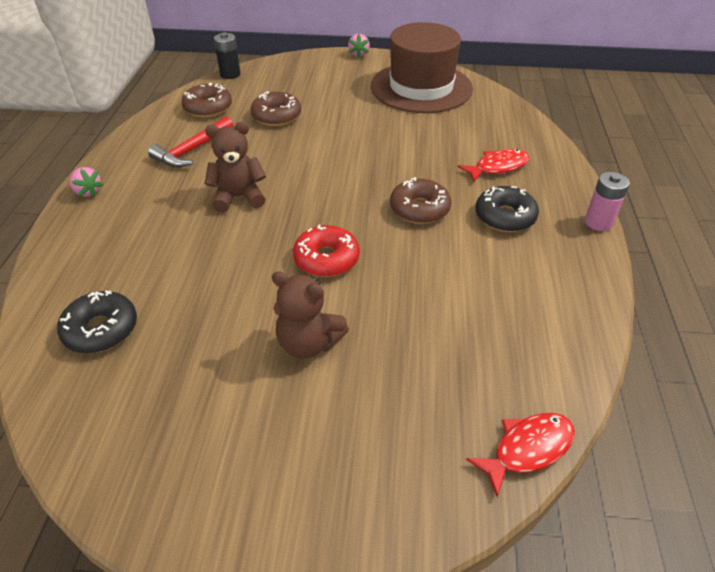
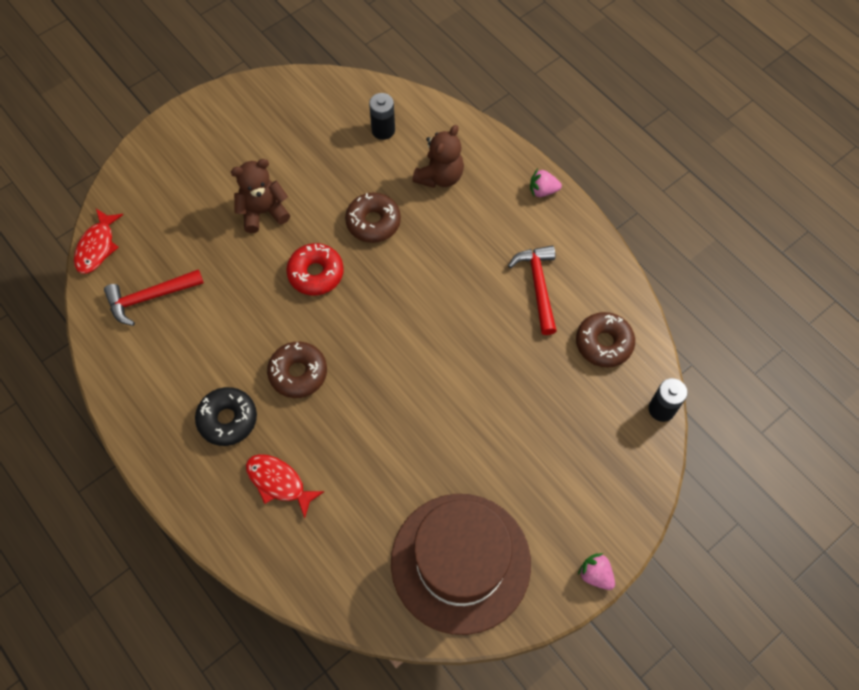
camera: 135 degrees right, 20 degrees up
(101, 329) = (383, 130): black donut -> black battery
(238, 197) = (438, 273): brown teddy bear -> brown teddy bear (440, 176)
(276, 116) = (533, 385): brown donut -> brown donut (373, 222)
(497, 167) = (279, 482): red fish -> red fish turned 105 degrees clockwise
(502, 347) = (150, 298): none -> red hammer
(598, 222) = (151, 475): pink battery -> none

